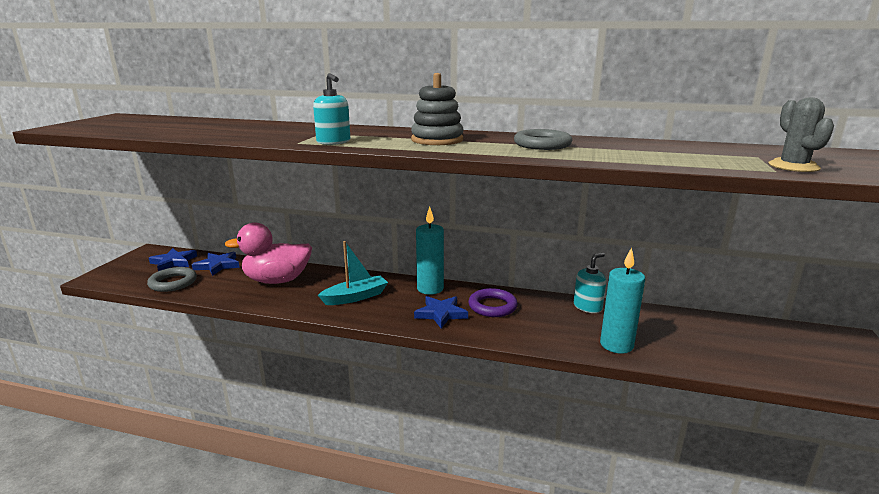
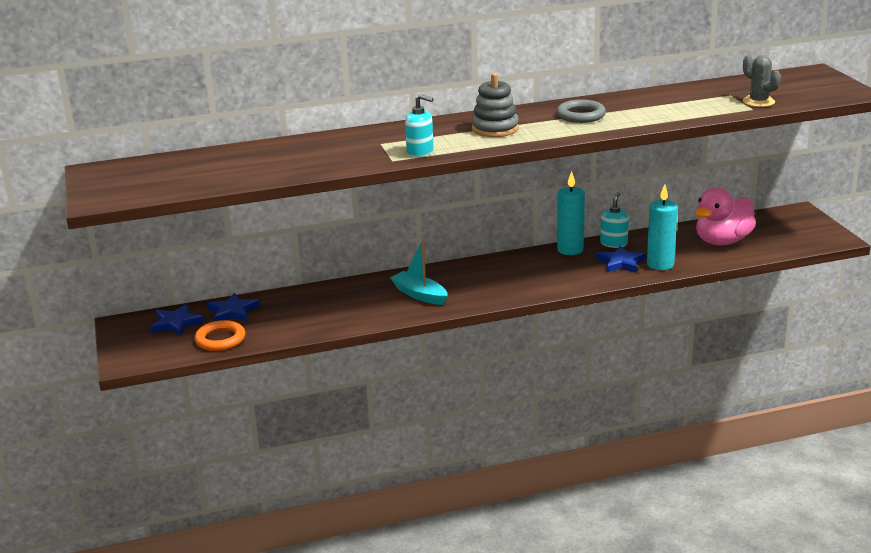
camera: 30 degrees left, 5 degrees up
(173, 283) = (220, 339): grey ring -> orange ring
(277, 280) = (322, 305): pink duck -> pink duck (722, 241)
(355, 297) = (419, 295): turquoise boat -> turquoise boat turned 75 degrees counterclockwise
(430, 289) = (472, 268): turquoise candle -> turquoise candle (570, 250)
(441, 314) = (510, 284): blue star -> blue star (620, 263)
(492, 306) = (542, 266): purple ring -> none

